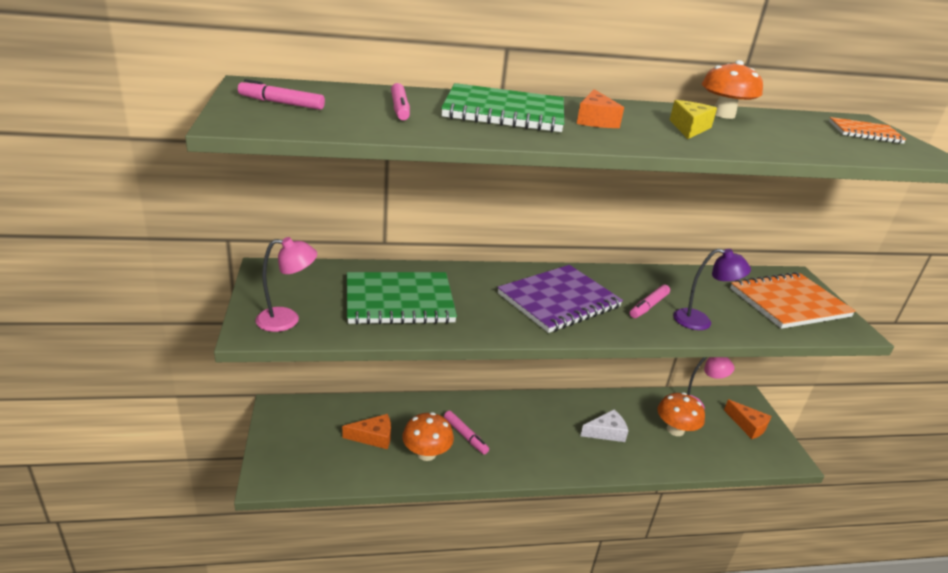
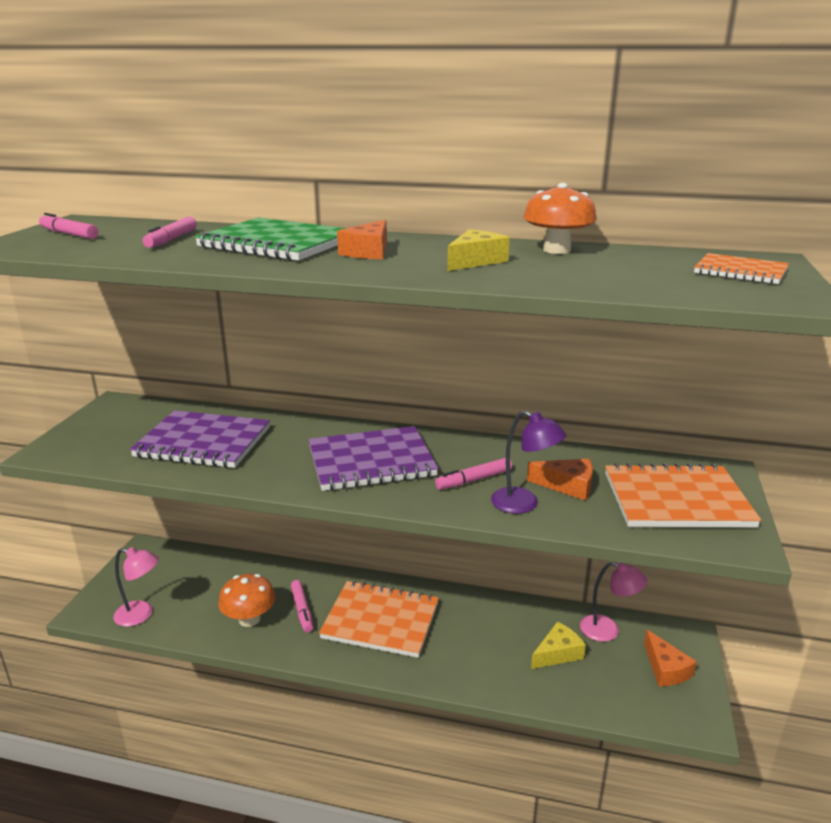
camera: 25 degrees right, 5 degrees down
(287, 320) = (84, 446): pink lamp -> pink lamp (141, 615)
(373, 437) = (210, 593): orange cheese -> orange cheese (567, 486)
(399, 301) = (203, 442): green notebook -> purple notebook
(534, 431) = (381, 621): none -> orange notebook
(606, 432) = (466, 638): white cheese -> none
(675, 430) = (558, 653): orange mushroom -> yellow cheese

